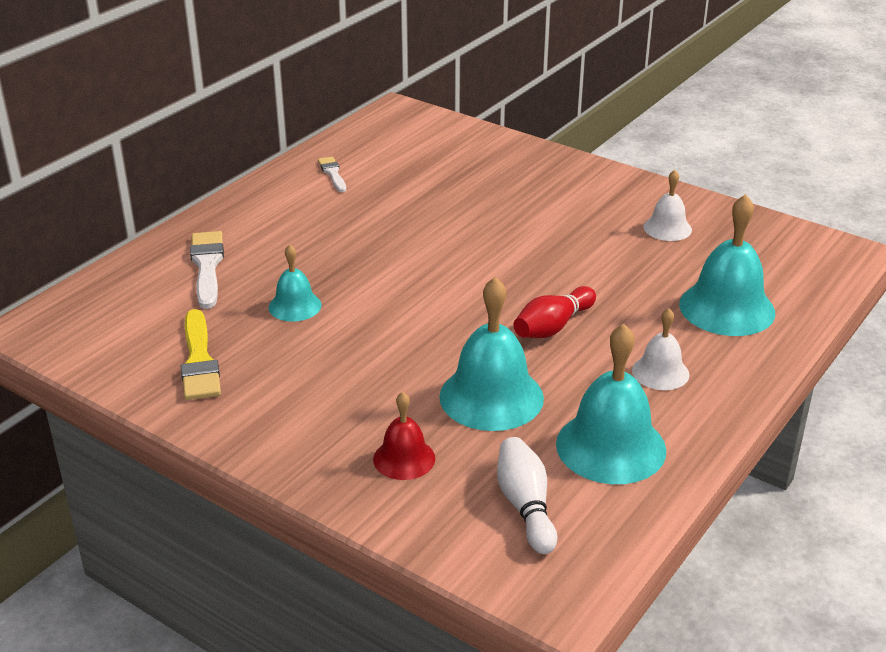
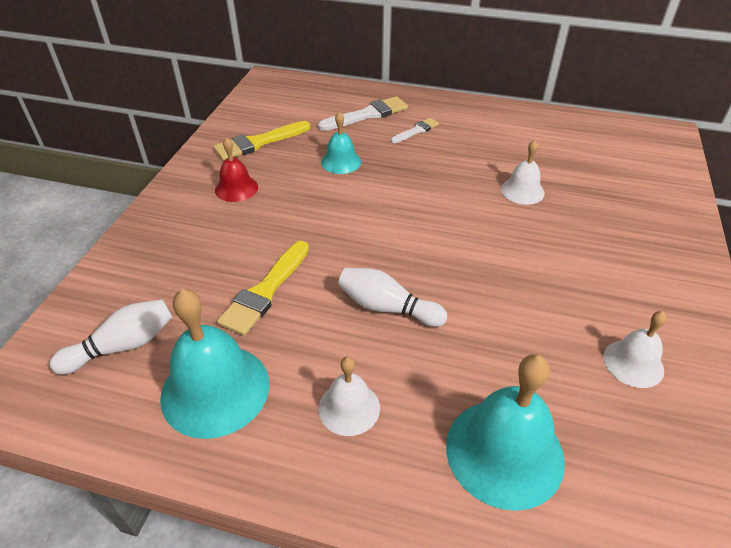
camera: 70 degrees right, 10 degrees up
(332, 173) = (532, 130): white brush -> white brush (416, 131)
(404, 458) = (173, 261): red bell -> red bell (236, 188)
(431, 210) = (522, 191): none -> white bell
(491, 397) = (265, 291): turquoise bell -> yellow brush
(553, 327) = (387, 307): red bowling pin -> white bowling pin

